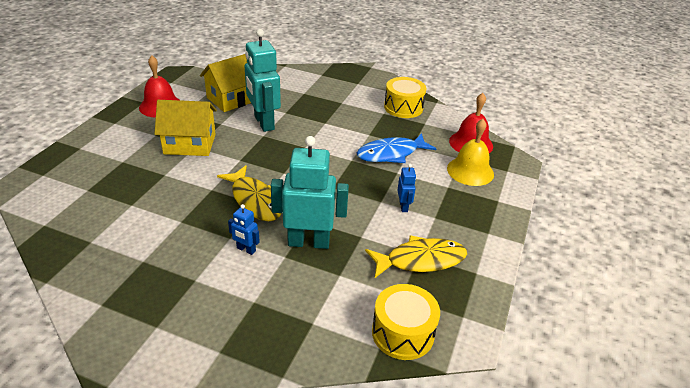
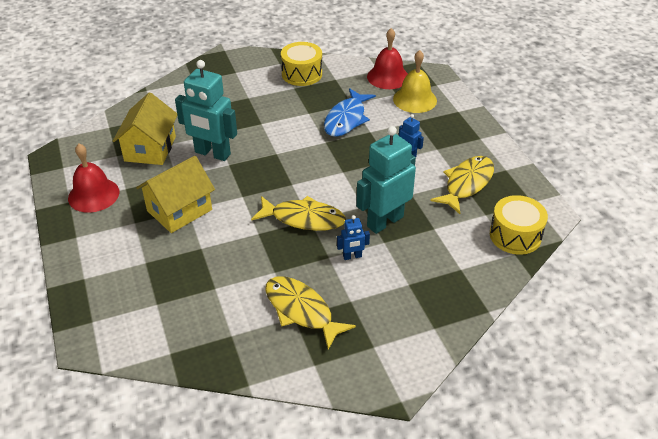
camera: 40 degrees left, 5 degrees up
(154, 260) = (301, 311): none -> yellow fish

